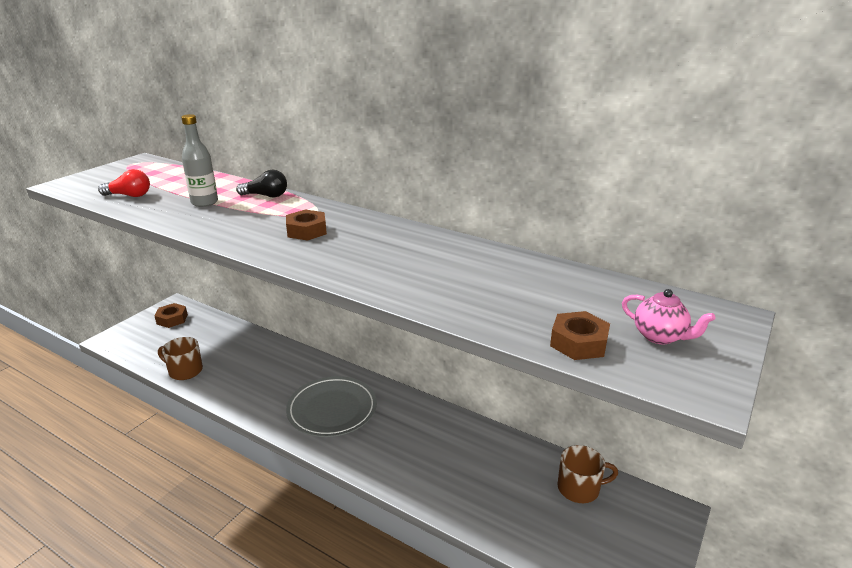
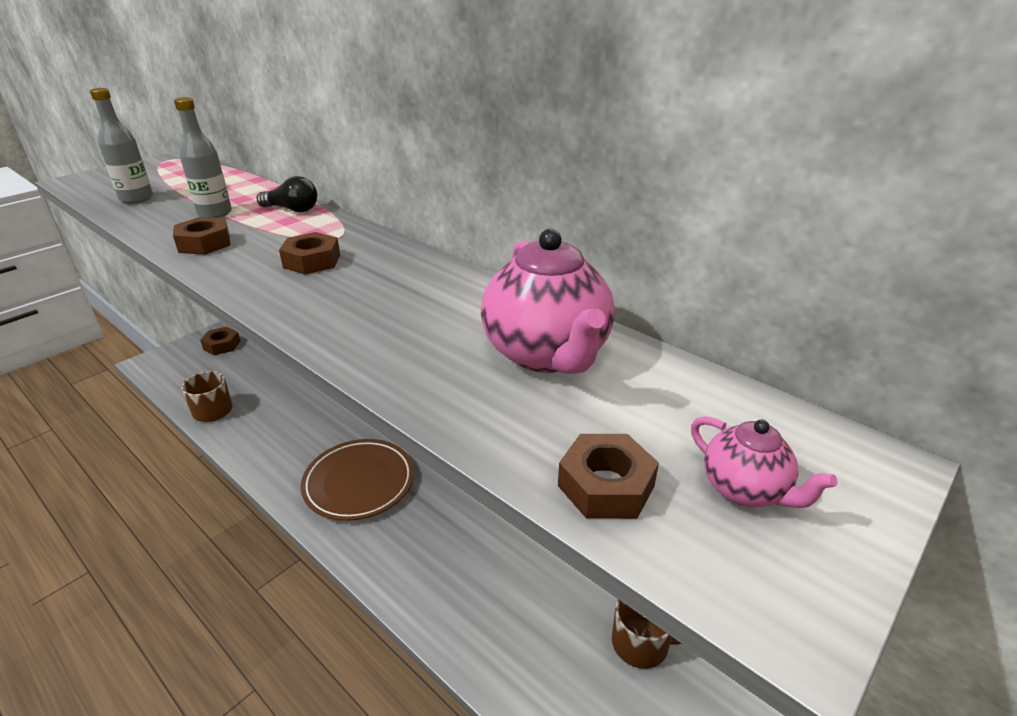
camera: 10 degrees right, 5 degrees up
(129, 195) = (136, 199): red light bulb -> grey bottle
(213, 225) = (204, 243): none -> brown nut
(332, 410) = (359, 483): grey plate -> brown plate
(508, 276) = (547, 354): none -> pink teapot

